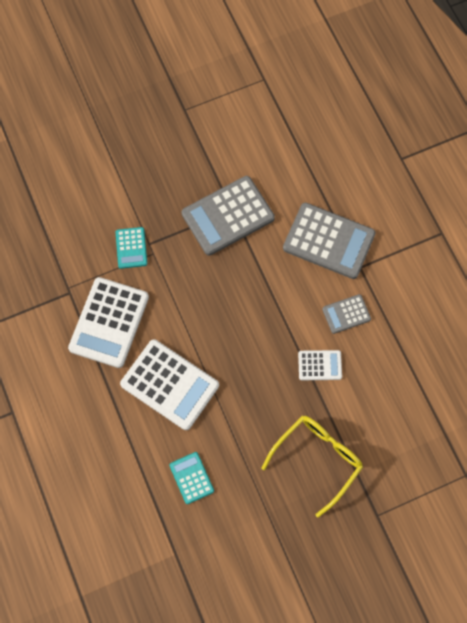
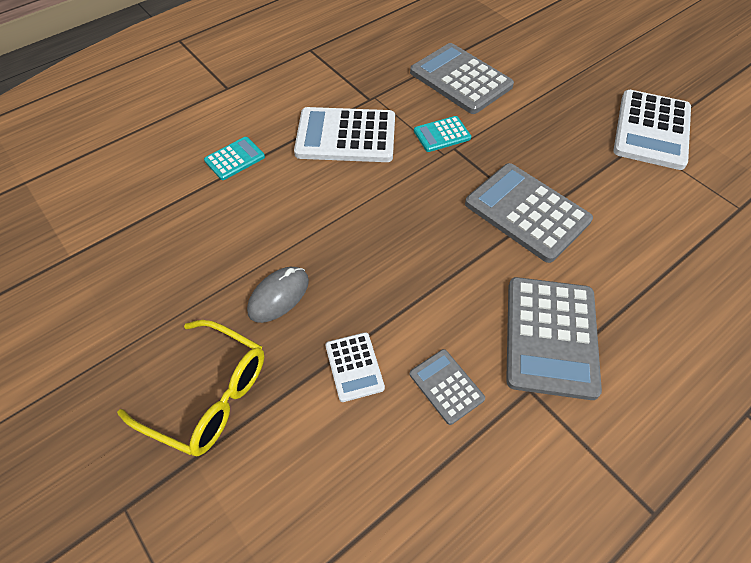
camera: 75 degrees right, 15 degrees down
(69, 211) = (460, 79): none -> grey calculator
(169, 385) = (285, 204): white calculator -> white calculator (651, 130)
(191, 478) = (168, 251): turquoise calculator -> turquoise calculator (235, 159)
(253, 403) = (278, 296): none -> grey mouse

